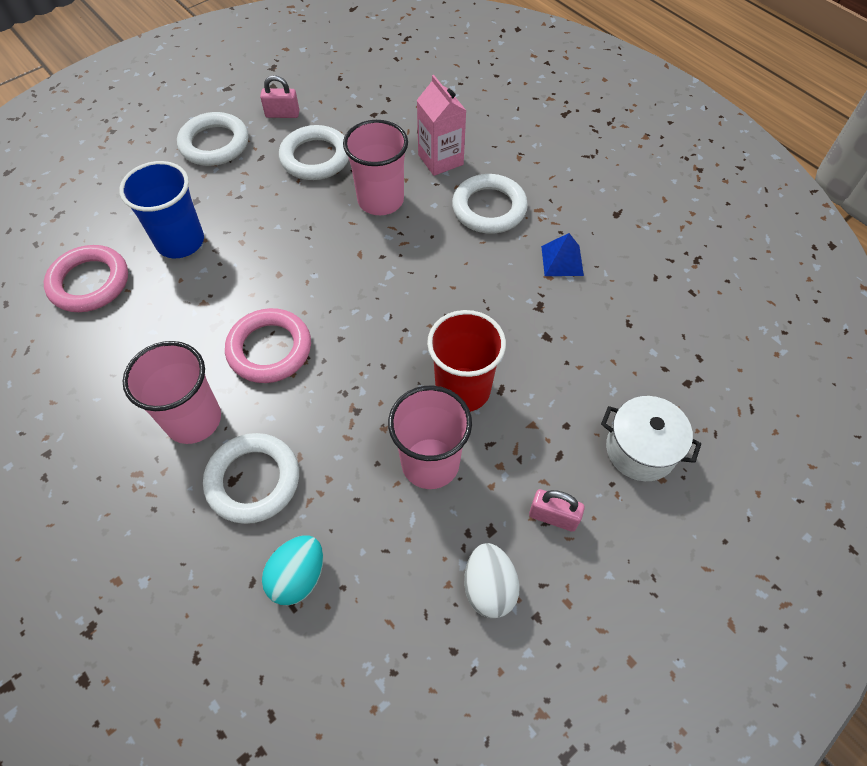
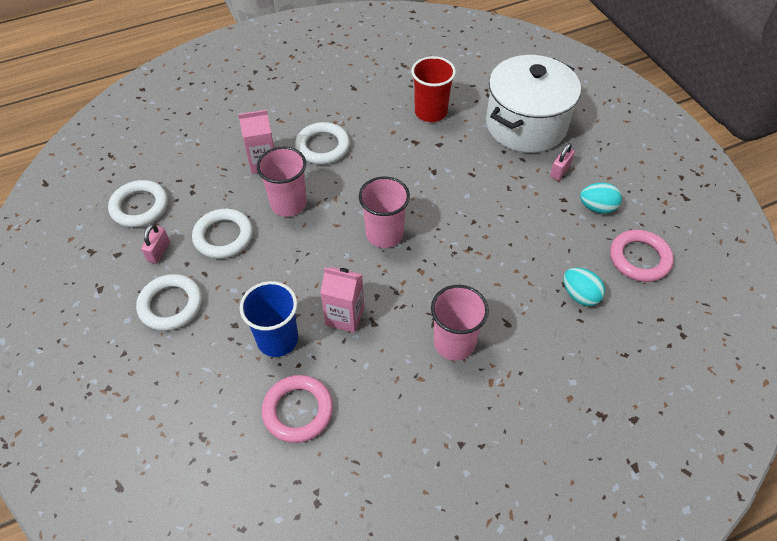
camera: 75 degrees left, 5 degrees down
(220, 295) = (345, 316): none -> pink carton
(253, 480) = (510, 311): white ring -> white ring (139, 207)
(269, 349) = (406, 290): pink ring -> pink ring (639, 258)
(430, 463) = (515, 218): pink cup -> pink cup (384, 234)
(463, 389) = (467, 192): red cup -> red cup (431, 112)
(489, 587) = (597, 207): white egg -> turquoise egg
(562, 260) = (382, 122): blue pyramid -> none
(640, 450) = (526, 125): white pot -> white pot, size x2.01

